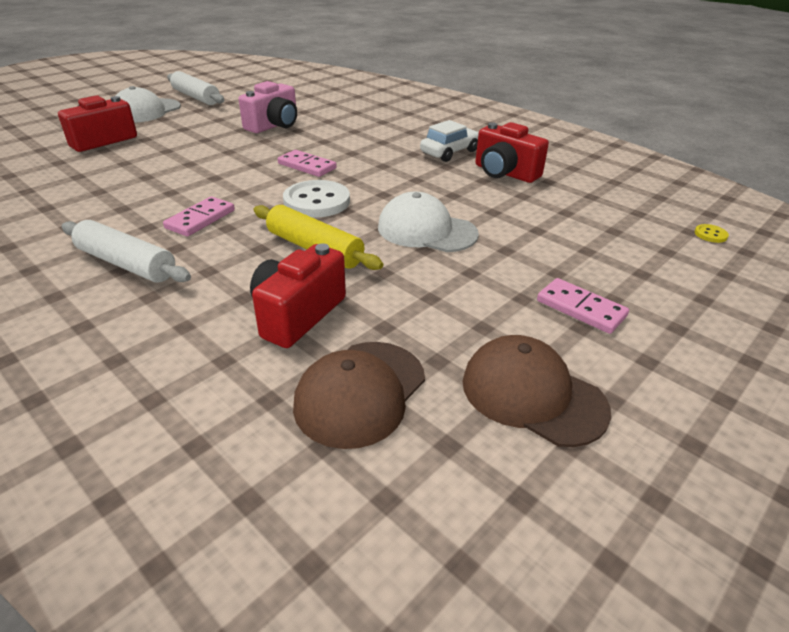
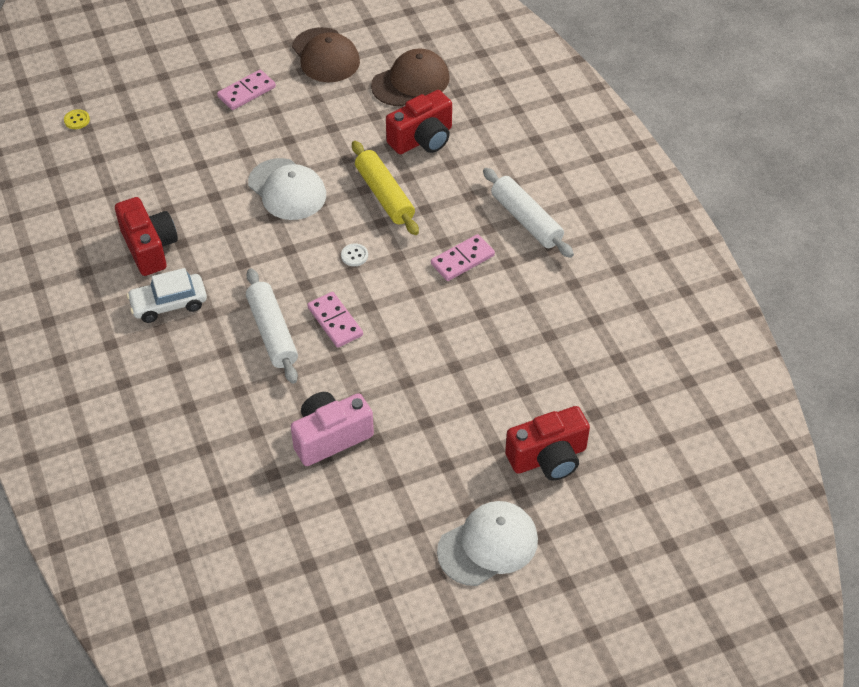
camera: 155 degrees left, 15 degrees up
(196, 97) = (407, 583): white rolling pin -> white rolling pin (272, 332)
(317, 201) = (354, 256): white button -> white button, size x0.43
(580, 308) = (246, 92): pink domino -> pink domino turned 75 degrees clockwise

